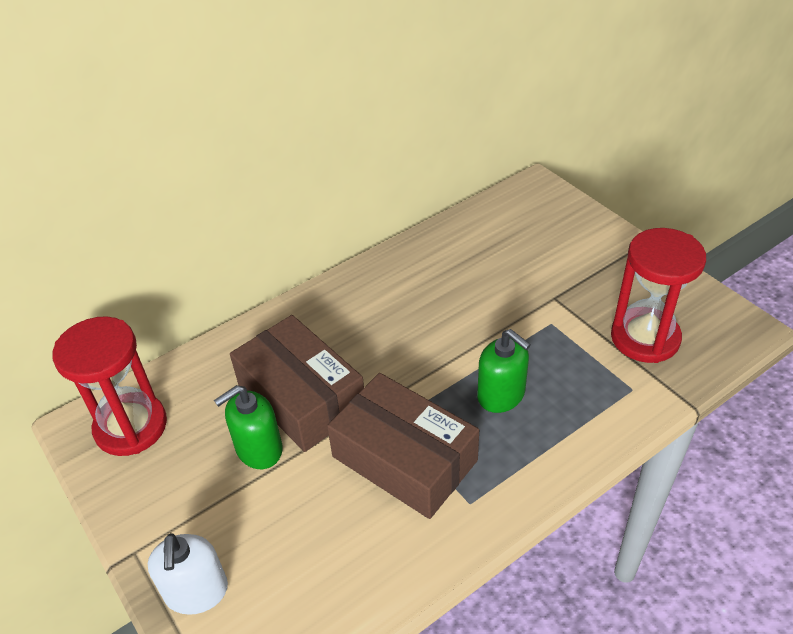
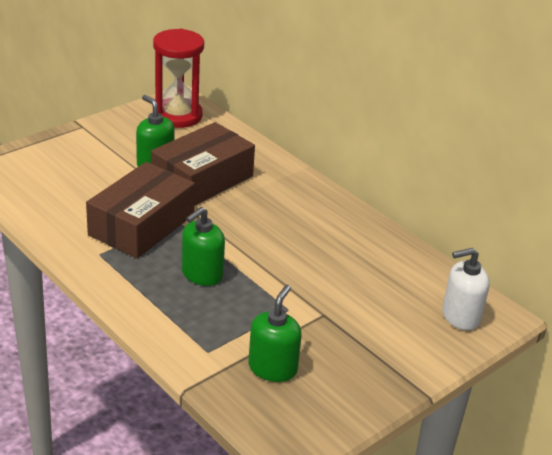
camera: 80 degrees right, 10 degrees down
(196, 592) = (50, 149): white soap dispenser -> white soap dispenser (460, 316)
(645, 338) = (272, 368): red hourglass -> green soap dispenser

